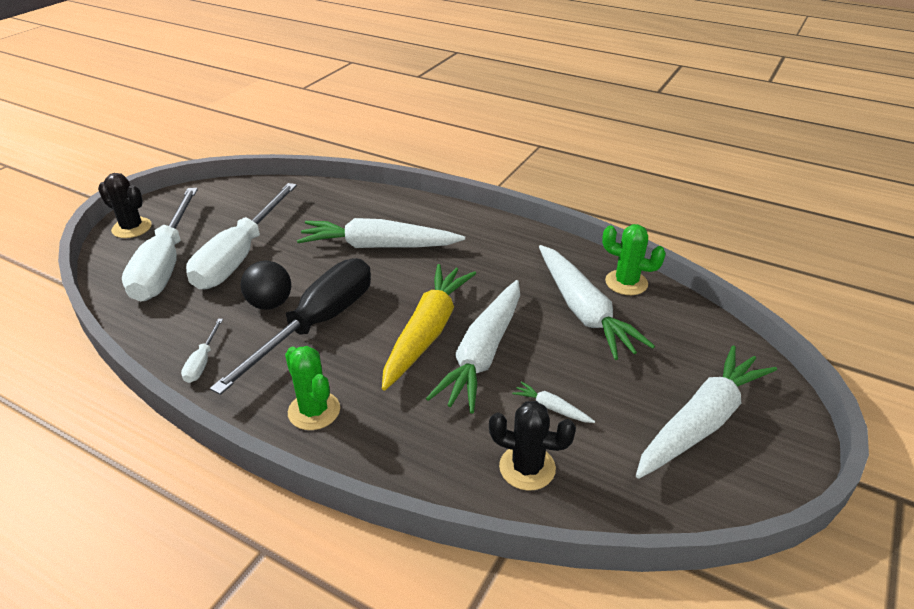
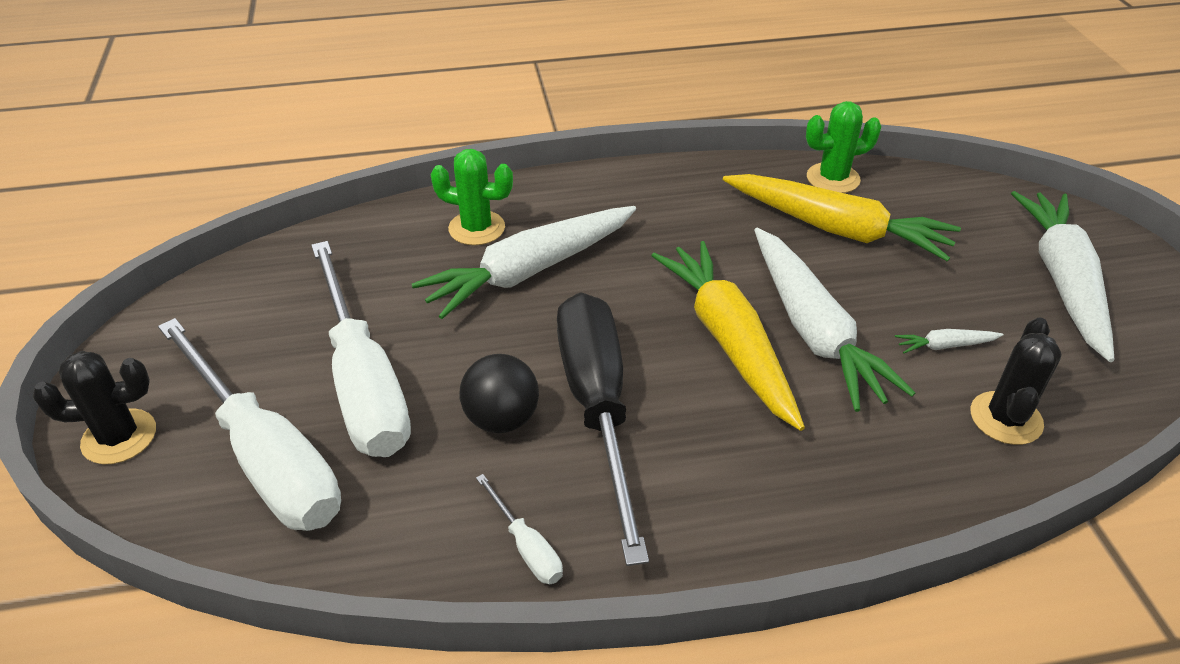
camera: 40 degrees left, 5 degrees up
(314, 411) = (743, 508): green cactus -> green cactus (476, 228)
(527, 468) = (1005, 418): black cactus -> black cactus turned 45 degrees counterclockwise
(583, 311) = (837, 229): white carrot -> yellow carrot

